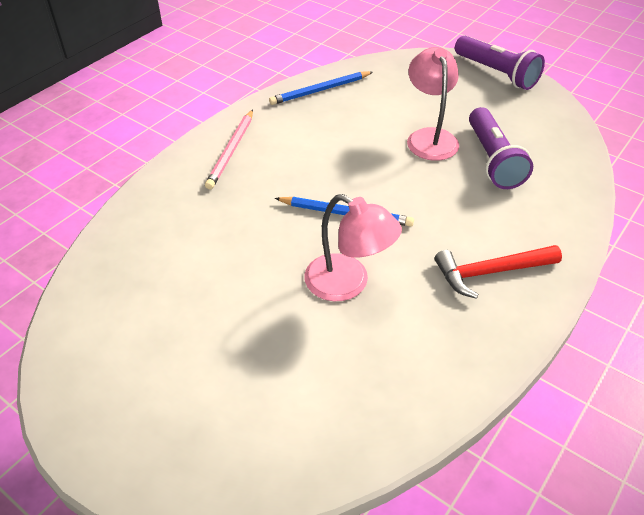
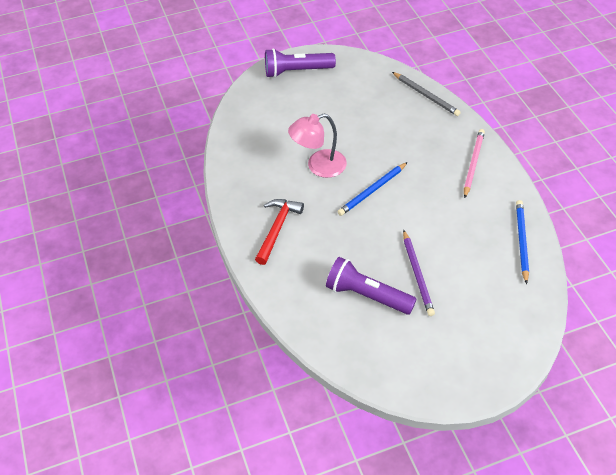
camera: 125 degrees right, 5 degrees up
(119, 233) = (426, 95): none -> grey pencil
(231, 151) = (473, 163): pink pencil -> pink pencil turned 60 degrees clockwise
(430, 137) = (417, 274): pink lamp -> purple pencil
(496, 73) = (476, 378): purple flashlight -> purple flashlight (297, 71)

